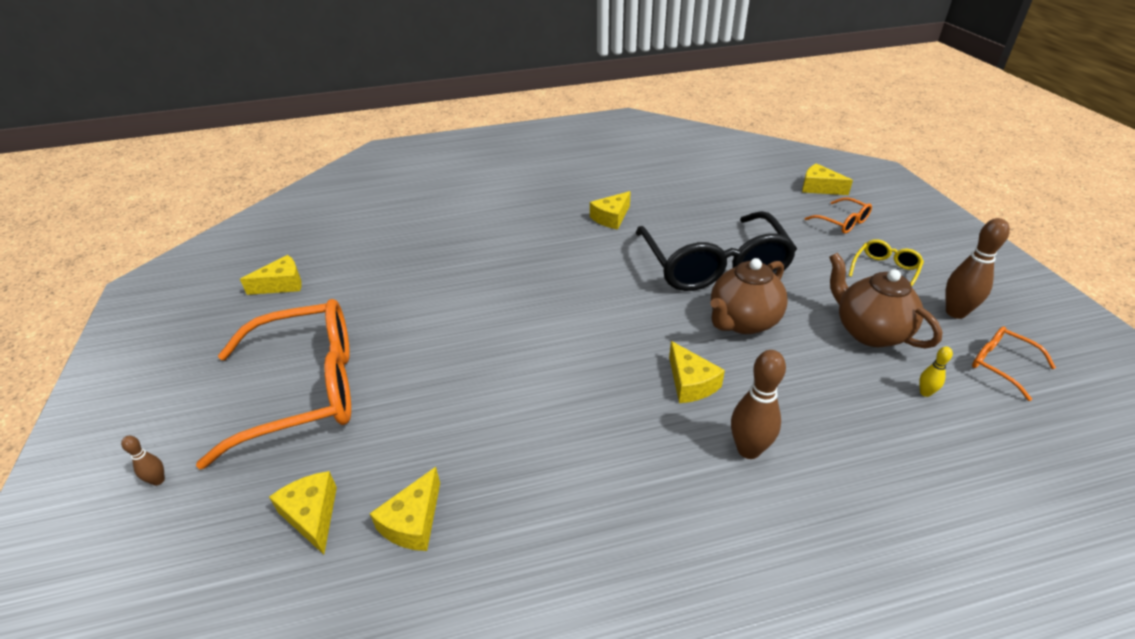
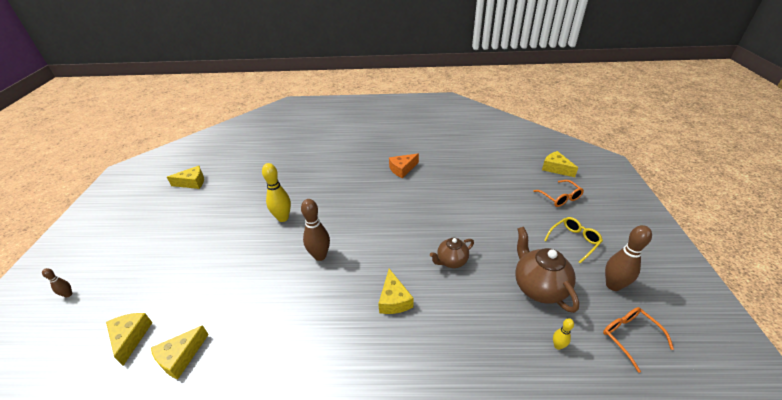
camera: 15 degrees right, 0 degrees up
(304, 390) = (168, 254): orange glasses -> none
(466, 309) = (283, 218): none -> yellow bowling pin
(611, 218) = (402, 169): yellow cheese -> orange cheese
(713, 265) = (452, 215): black glasses -> none
(742, 322) = (451, 261): brown teapot -> brown teapot, size x0.62
(748, 450) = (407, 360): brown bowling pin -> brown bowling pin (320, 256)

